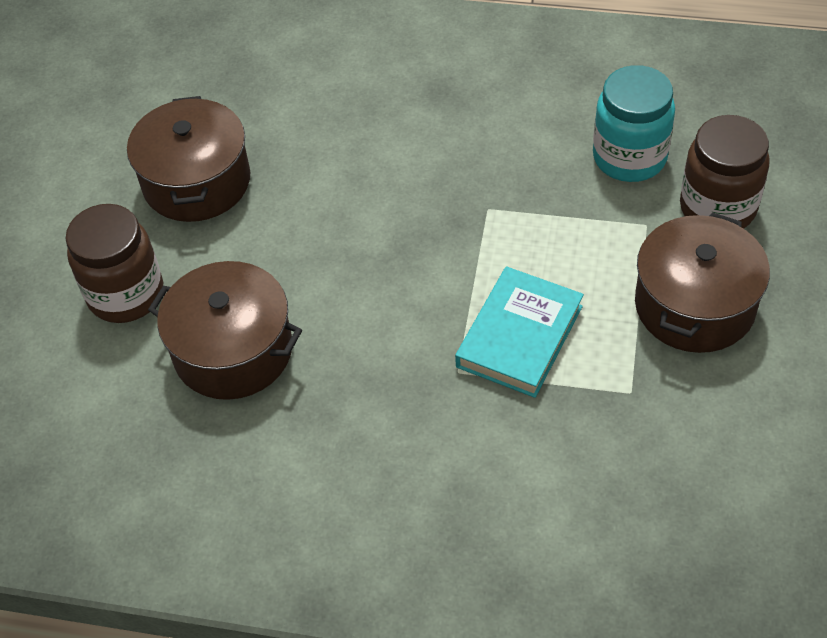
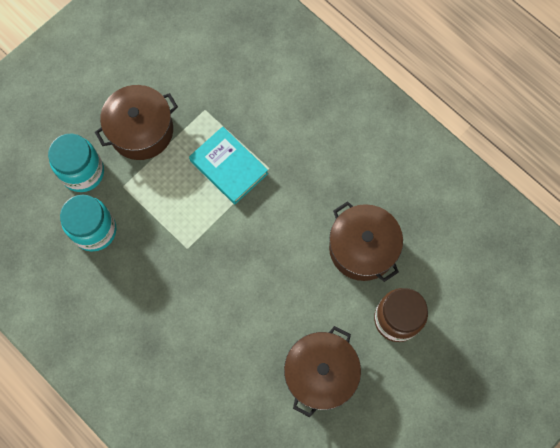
camera: 150 degrees left, 20 degrees up
(519, 336) = (229, 167): turquoise book -> turquoise book turned 75 degrees clockwise
(717, 208) = (83, 172): brown jar -> turquoise jar

